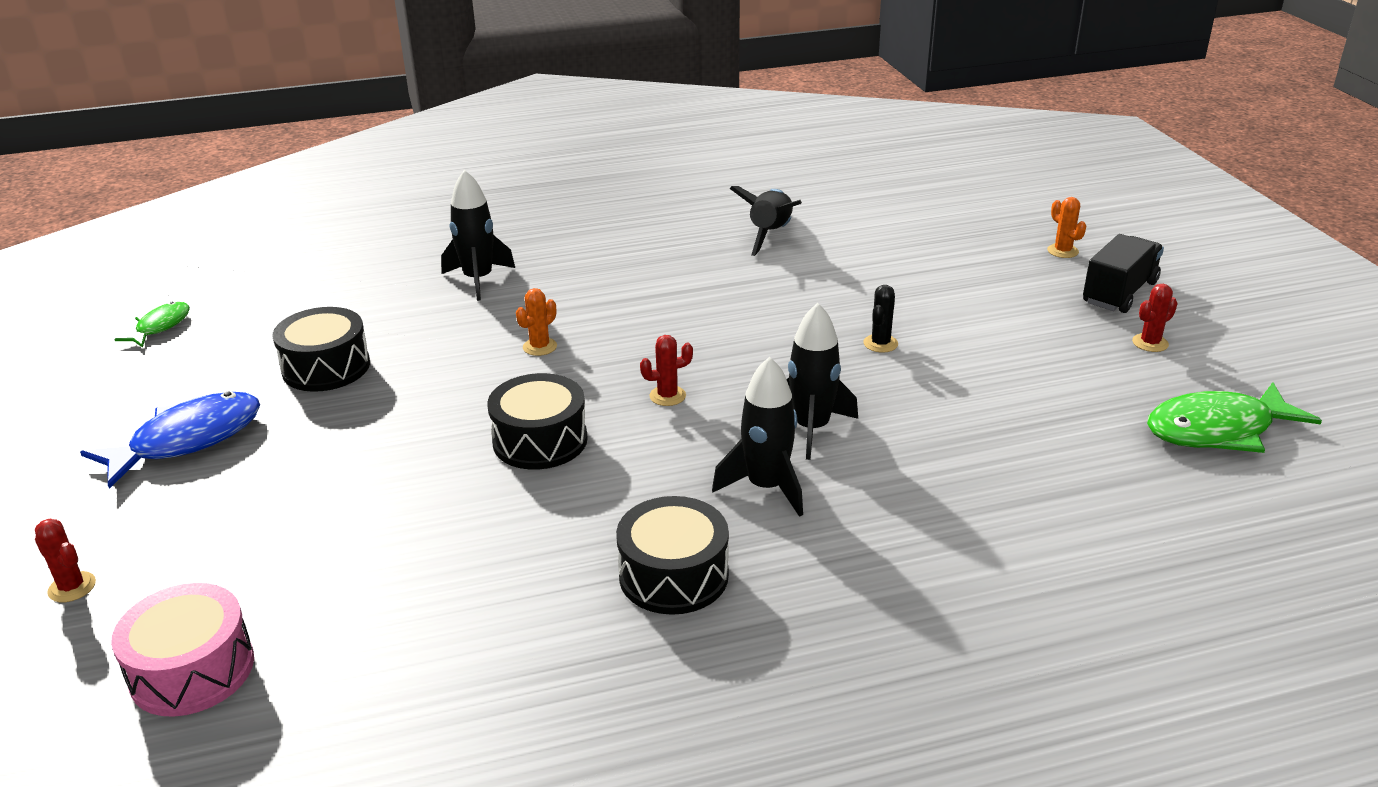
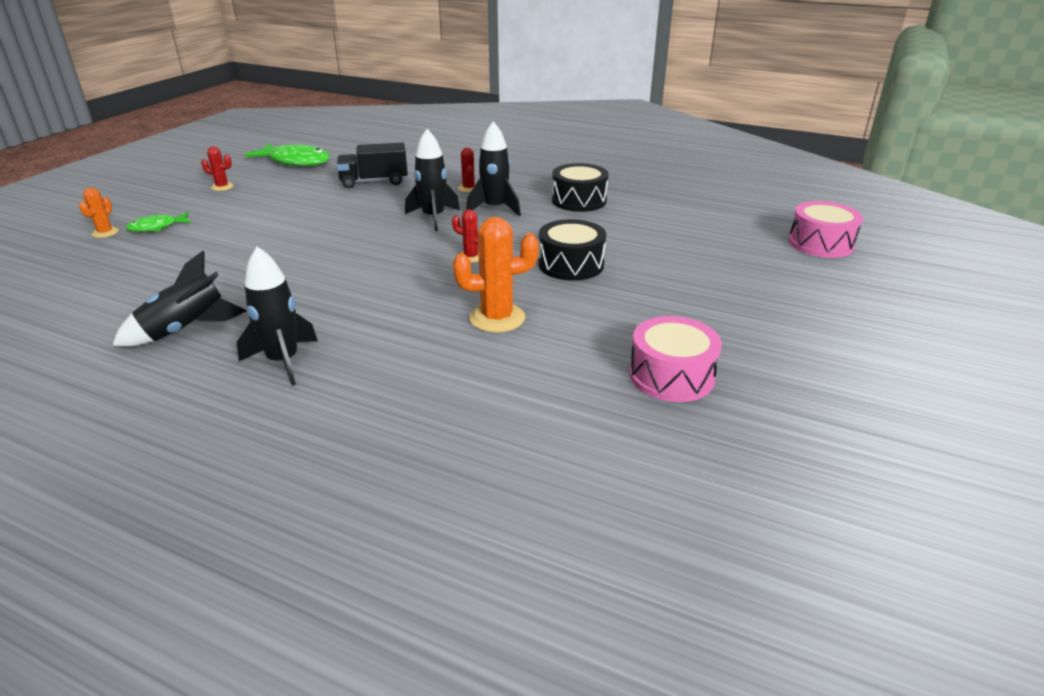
camera: 140 degrees left, 0 degrees up
(72, 587) = (894, 297): red cactus -> red cactus (468, 188)
(160, 326) = (833, 520): green fish -> green fish (157, 227)
(187, 440) = (812, 359): blue fish -> none
(326, 367) = (671, 376): black drum -> pink drum
(478, 280) = (459, 408): black rocket -> black rocket (283, 361)
(540, 347) = (497, 318): orange cactus -> orange cactus, size x1.84
(880, 343) = (318, 234): black cactus -> none
(1119, 293) = (160, 206): black truck -> black truck (374, 181)

